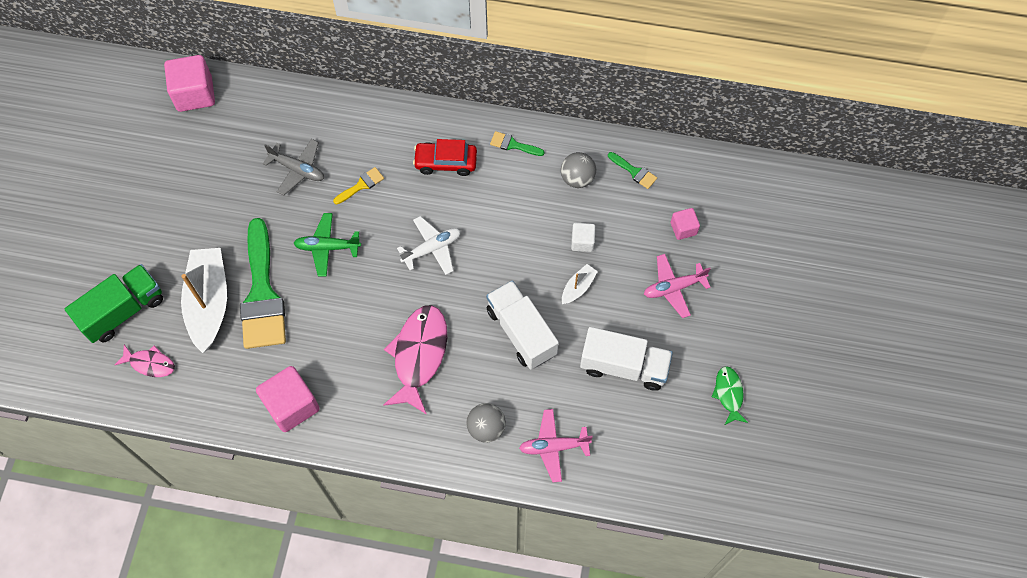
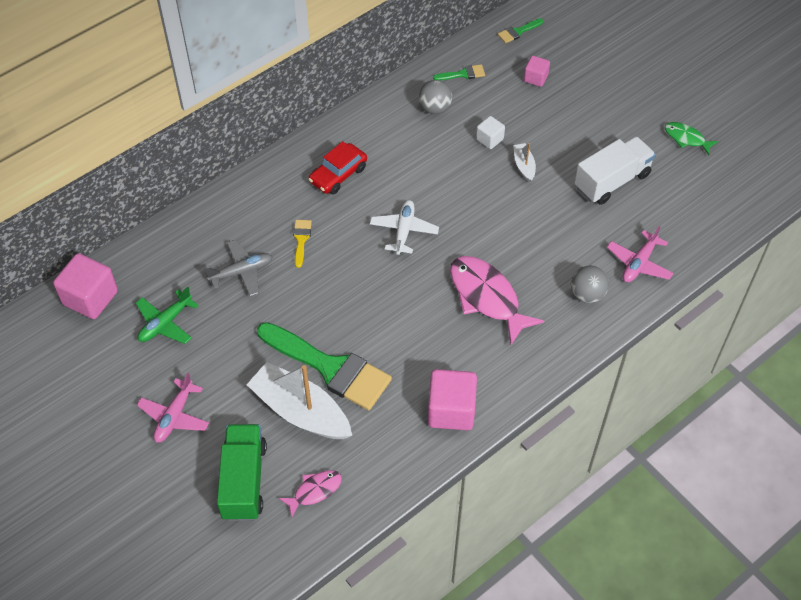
camera: 50 degrees left, 10 degrees down
(327, 247) = (333, 297): green plane -> green plane (165, 323)
(513, 145) = (367, 126): green brush -> green brush (518, 32)
(521, 332) = (528, 222): white truck -> none
(674, 288) = (577, 113): pink plane -> pink plane (174, 416)

